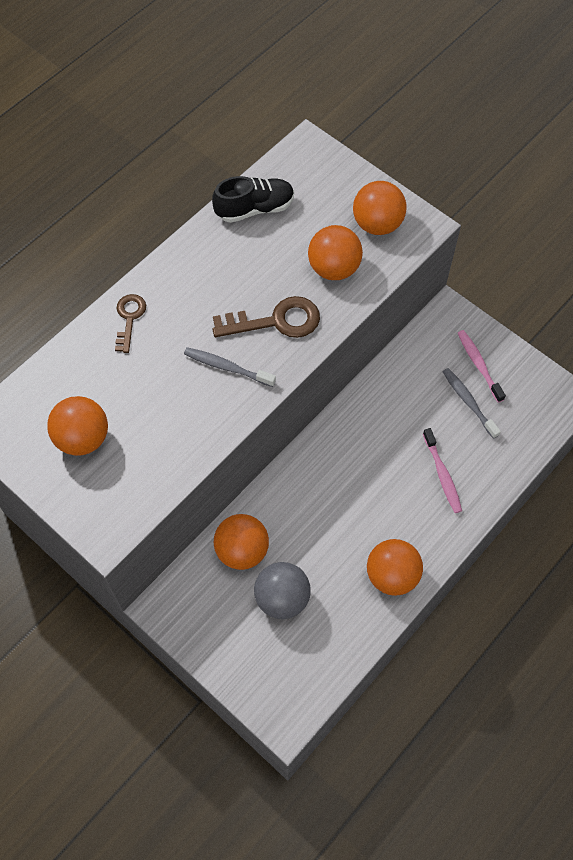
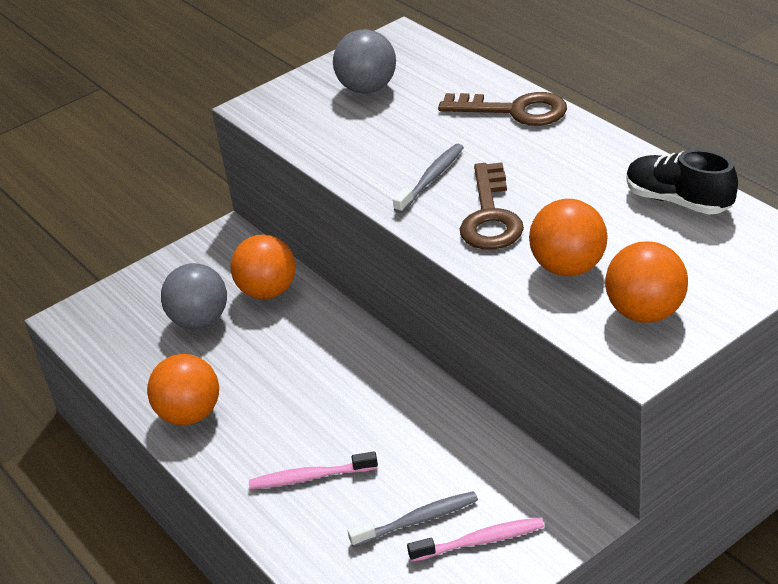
camera: 105 degrees right, 25 degrees down
(83, 438) = (368, 88): orange ball -> grey ball
(129, 318) = (514, 111): brown key -> brown key, size x1.60
(255, 208) = (678, 201): black shoe -> black shoe turned 135 degrees clockwise

